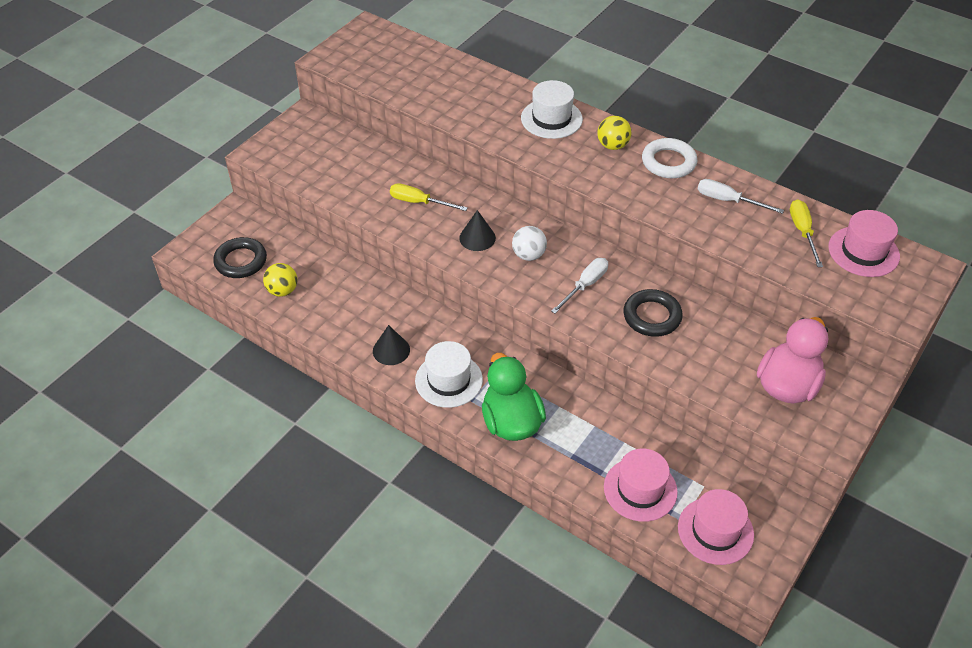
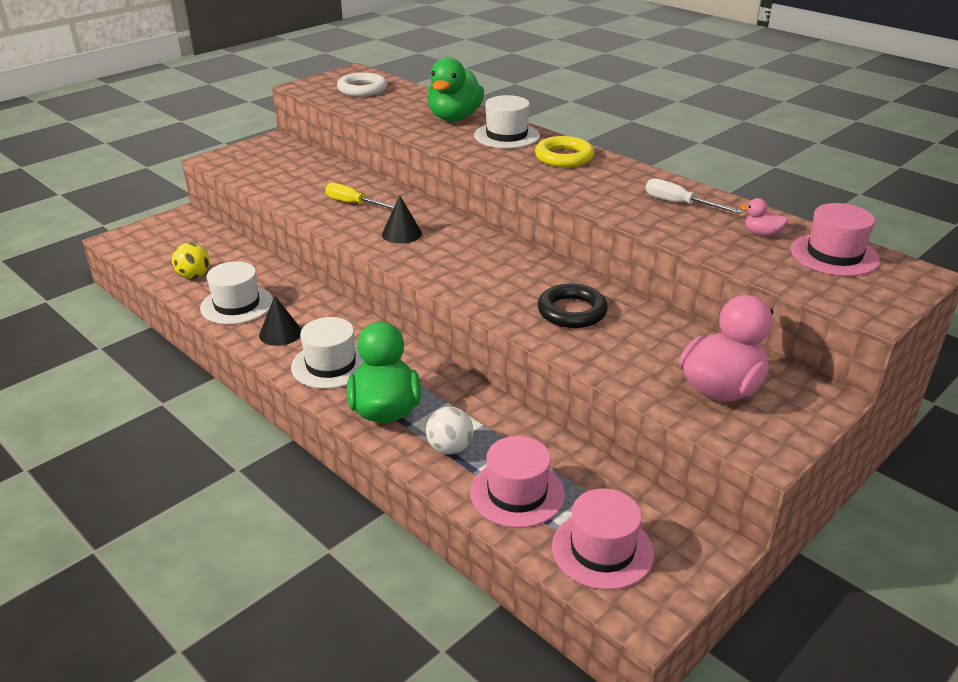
camera: 10 degrees right, 15 degrees down
(241, 261) = (166, 251): black ring -> none
(338, 321) = (237, 305): none -> white hat
(494, 95) = (454, 118): none -> green duck
(528, 255) = (451, 251): white ball -> white ball (450, 448)
(585, 285) = (504, 279): white screwdriver -> none
(612, 145) = (564, 157): yellow ball -> yellow ring
(668, 162) = (621, 172): white ring -> white ring (362, 89)
(802, 232) = (762, 234): yellow screwdriver -> pink duck

